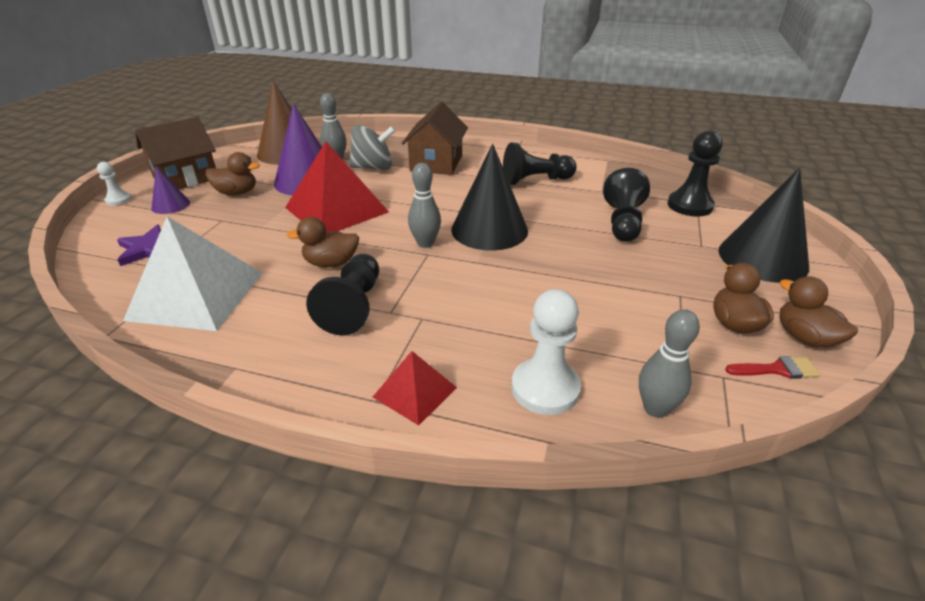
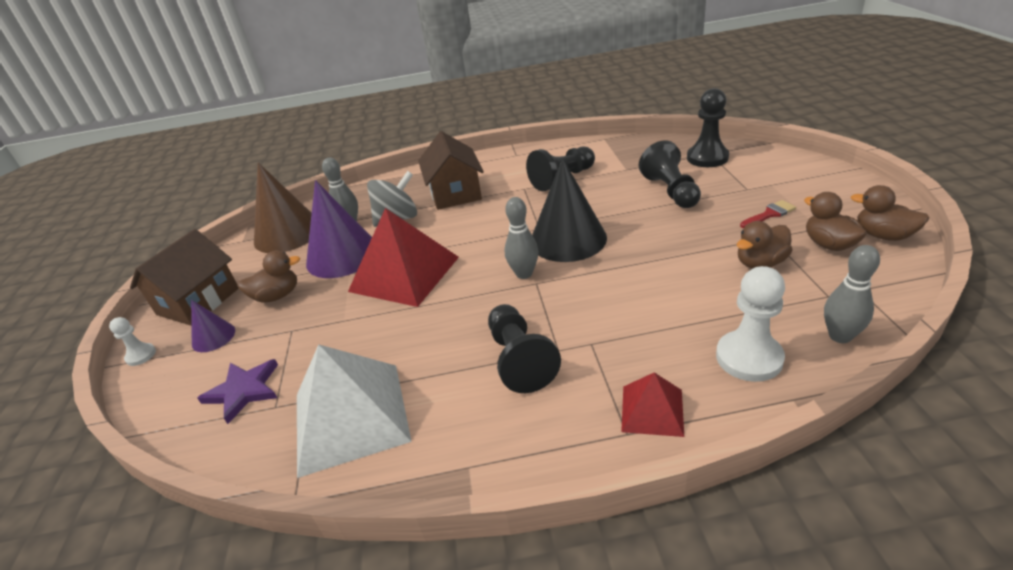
camera: 20 degrees left, 0 degrees up
(331, 263) = (455, 328): brown duck -> brown duck (760, 263)
(762, 258) = (799, 183): black cone -> none
(777, 369) = (888, 268): red brush -> red brush (769, 214)

